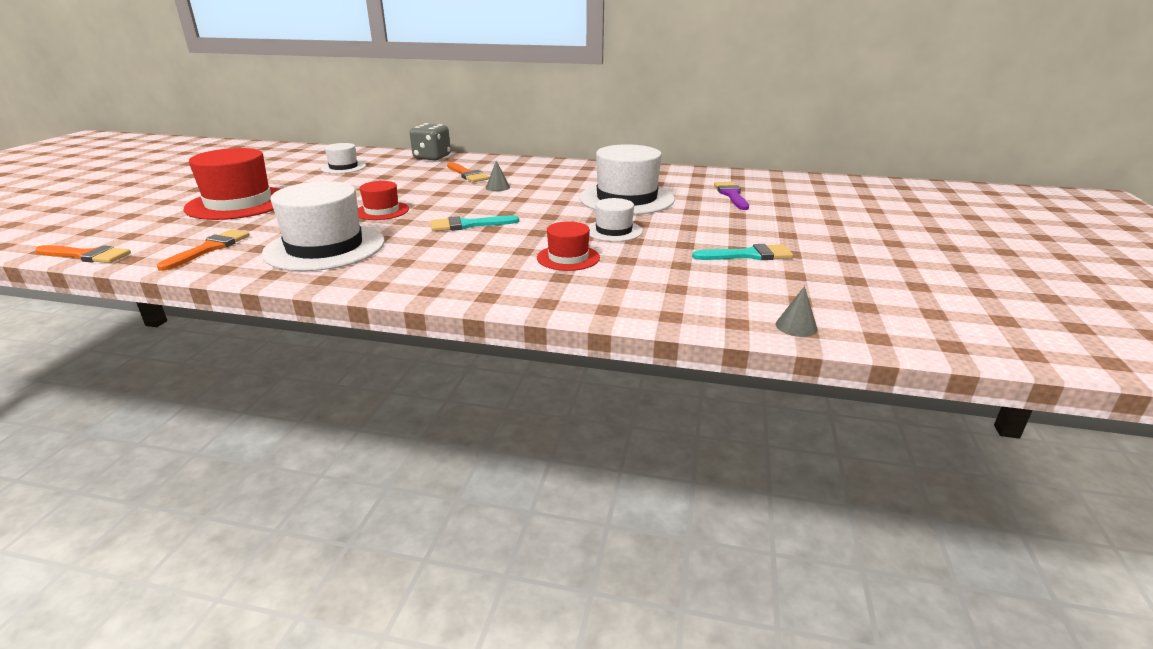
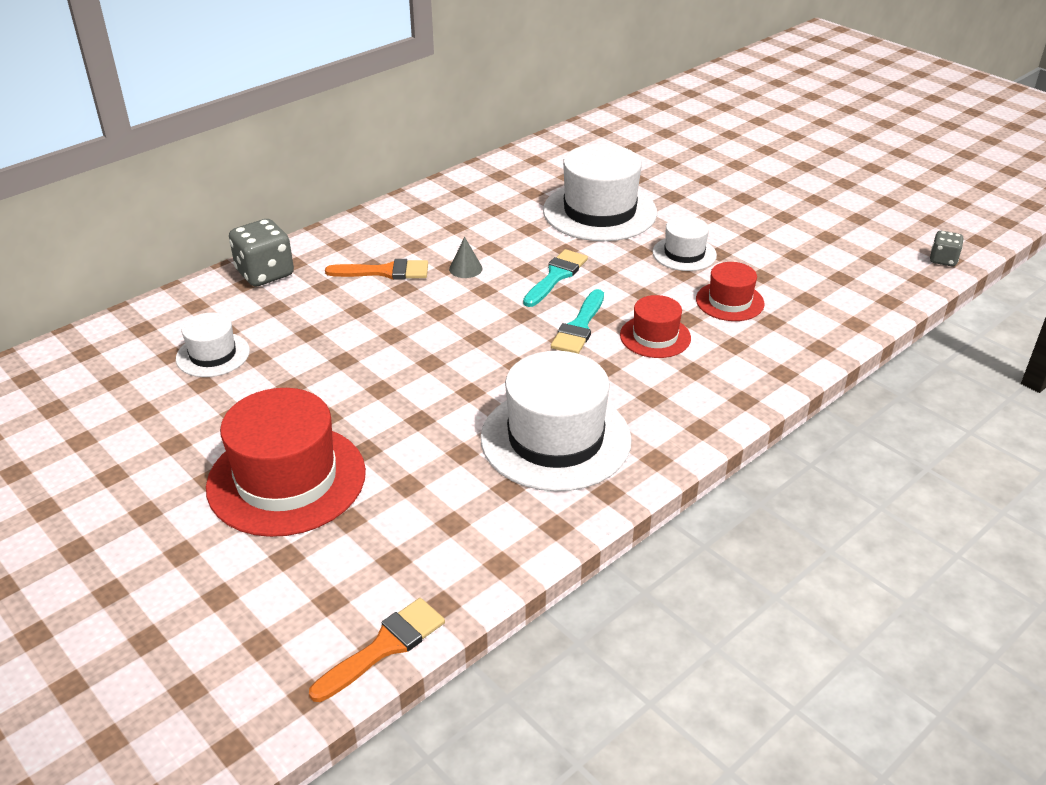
camera: 55 degrees left, 10 degrees up
(209, 248) = (468, 529): orange brush -> none
(382, 211) = (463, 370): red hat -> red hat (655, 336)
(731, 195) = (651, 158): purple brush -> none
(748, 255) = (803, 218): turquoise brush -> turquoise brush (556, 276)
(796, 326) = (943, 260): grey cone -> grey dice

